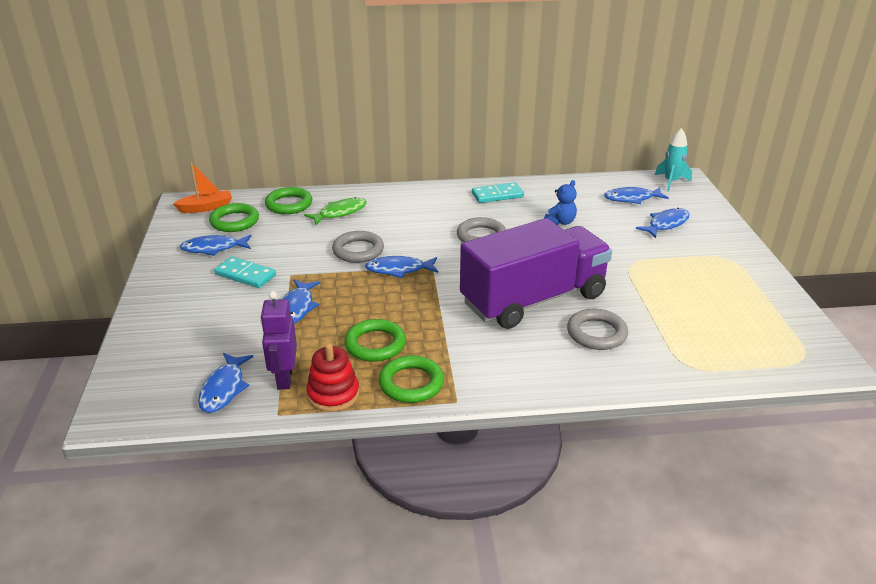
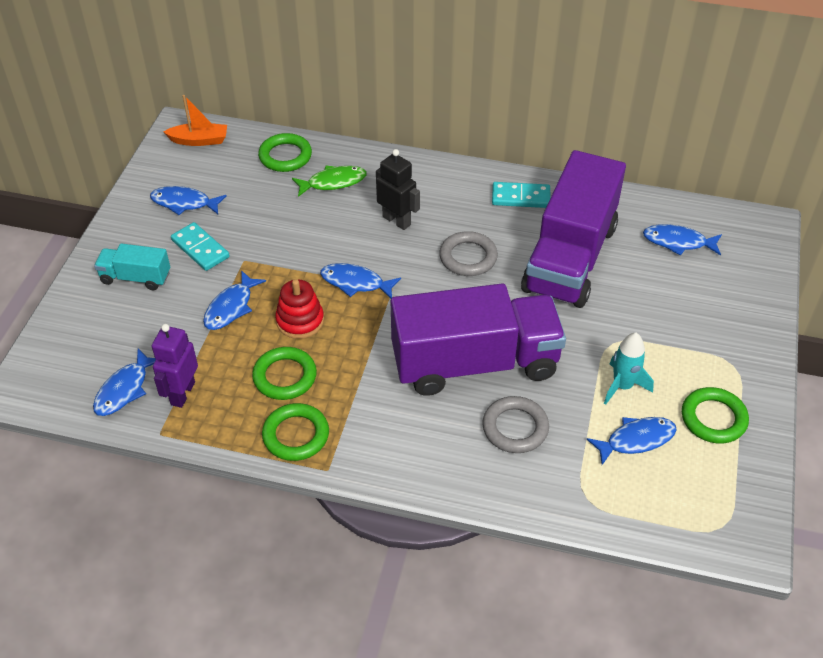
camera: 20 degrees right, 15 degrees up
(193, 306) = (135, 277): none -> turquoise truck
(234, 221) = (220, 168): green ring -> green ring (713, 418)
(333, 394) = (218, 426): red stacking toy -> red stacking toy (300, 321)
(358, 250) = (326, 244): grey ring -> none
(408, 226) = (397, 220): none -> black robot
(560, 222) = (570, 258): blue teddy bear -> purple truck
(666, 224) = (693, 293): blue fish -> blue fish (636, 440)
(671, 182) = (745, 227): turquoise rocket -> turquoise rocket (622, 386)

